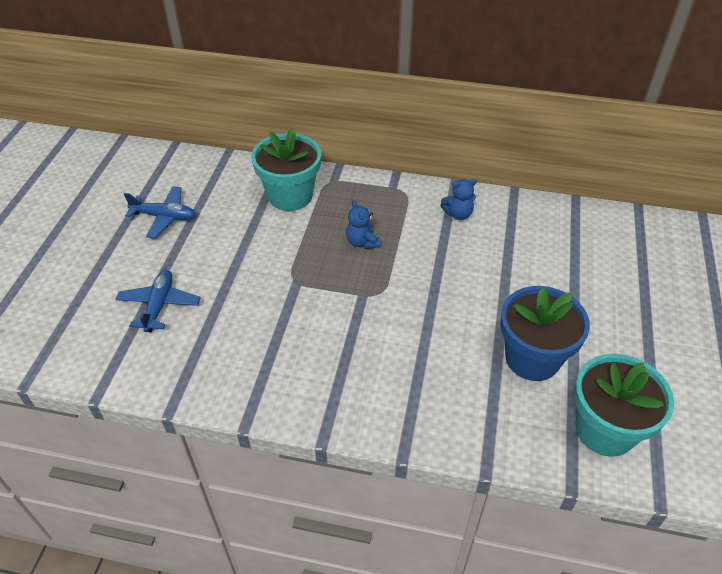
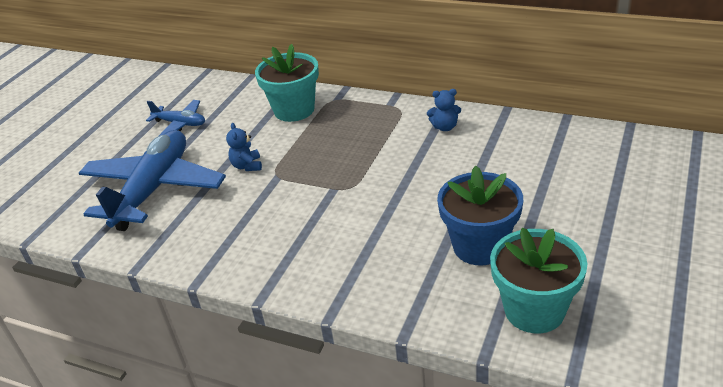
camera: 15 degrees right, 10 degrees down
(159, 305) = (154, 189): blue plane -> blue plane, size x2.06
(362, 242) = (347, 147): blue teddy bear -> blue teddy bear (247, 166)

